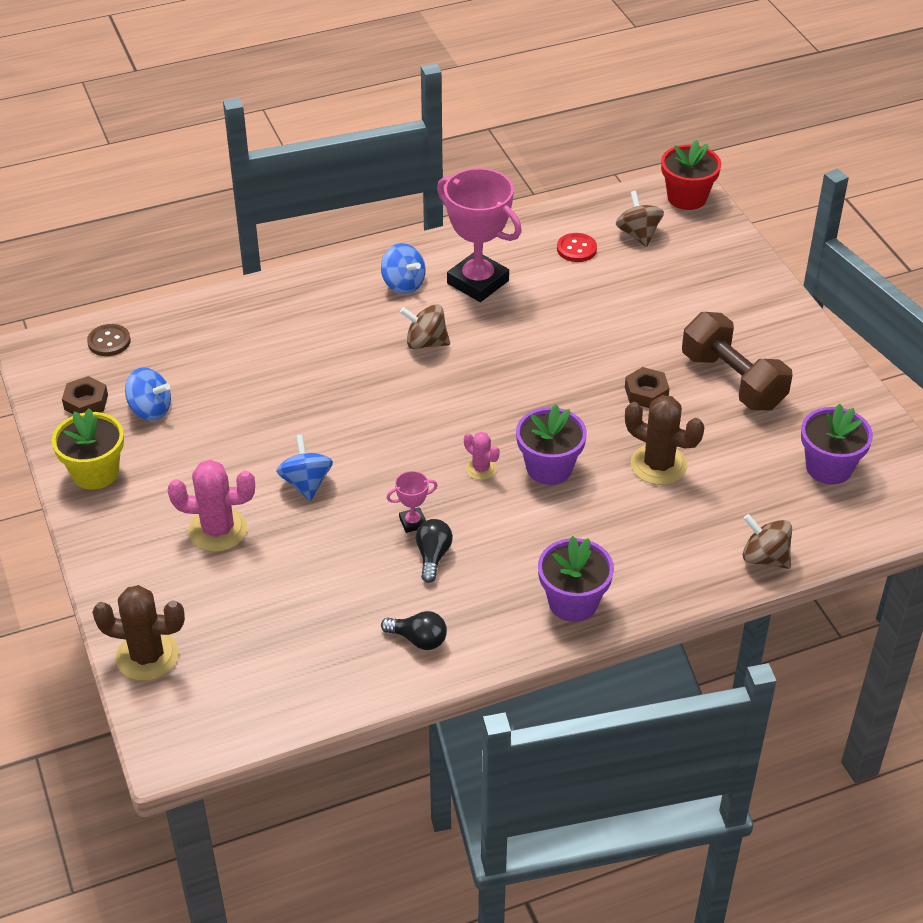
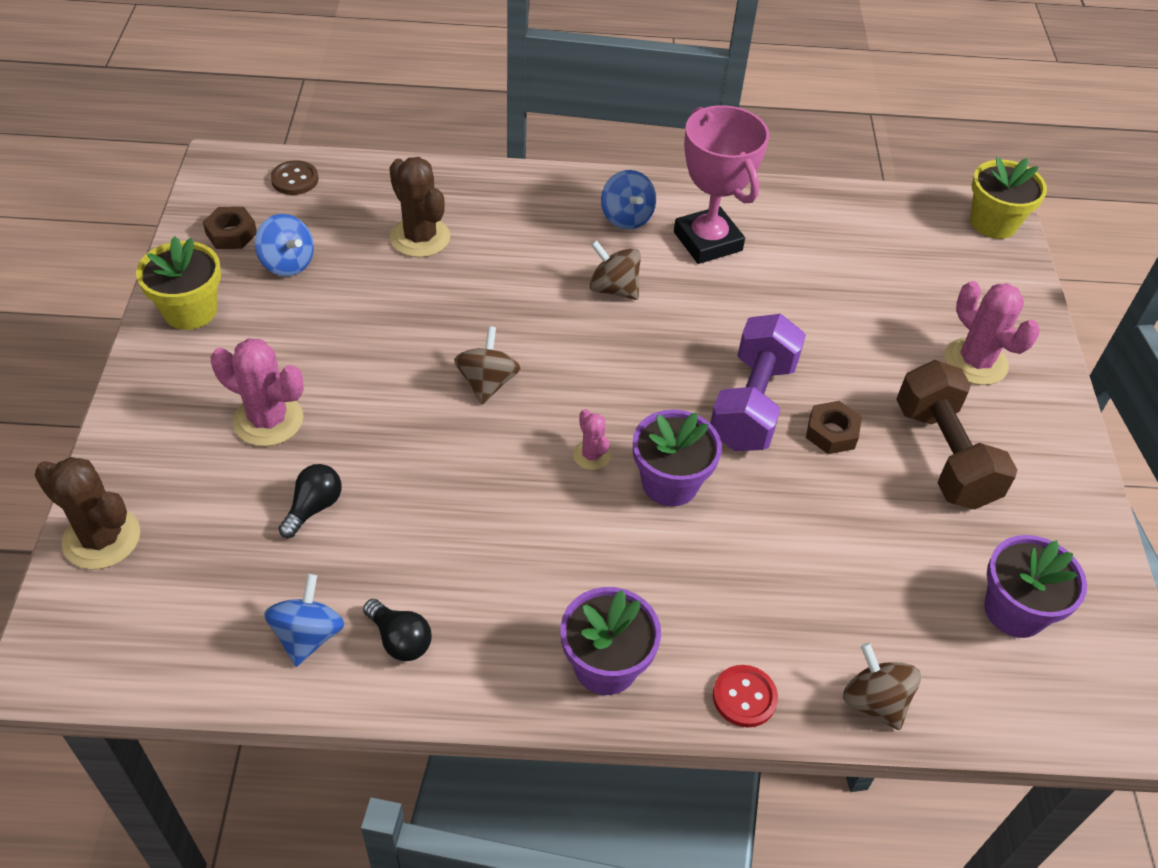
camera: 20 degrees right, 5 degrees up
(306, 483) = (392, 401): blue spinning top -> blue spinning top (308, 636)
(413, 522) = (479, 491): pink trophy -> none
(433, 556) = (477, 541): black light bulb -> black light bulb (314, 507)
(576, 249) = (837, 240): red button -> red button (744, 697)
(578, 392) = (752, 404): none -> purple dumbbell
(638, 234) = (916, 246): brown spinning top -> brown spinning top (487, 383)
(658, 465) = (801, 527): brown cactus -> brown cactus (420, 237)
(687, 197) = (993, 223): red flower pot -> yellow flower pot
(723, 307) = (975, 362): none -> pink cactus

